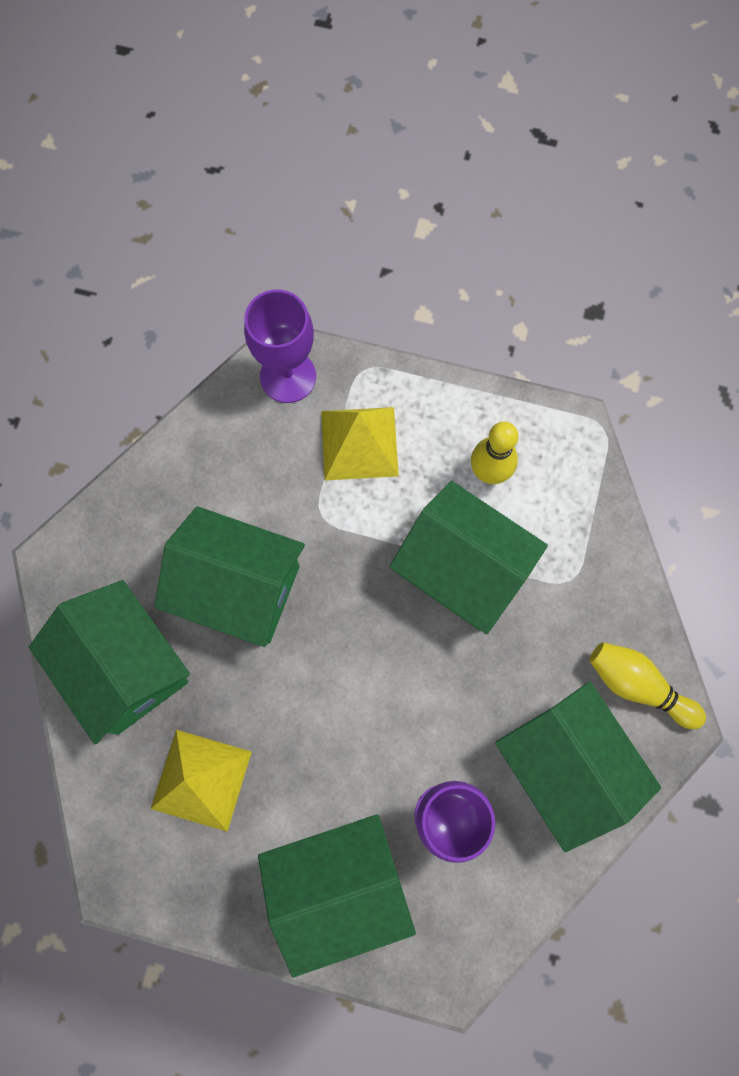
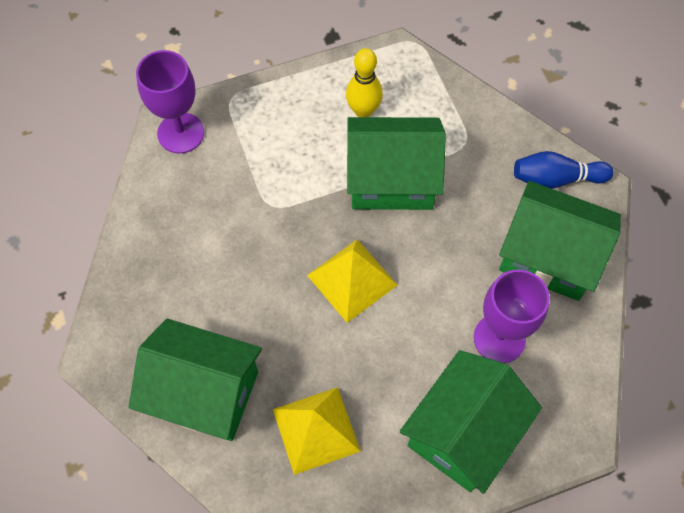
camera: 35 degrees left, 10 degrees down
(238, 588) = (247, 287): green house -> none
(359, 443) = (263, 145): yellow pyramid -> yellow pyramid (352, 280)
(638, 686) = (556, 179): yellow bowling pin -> blue bowling pin

